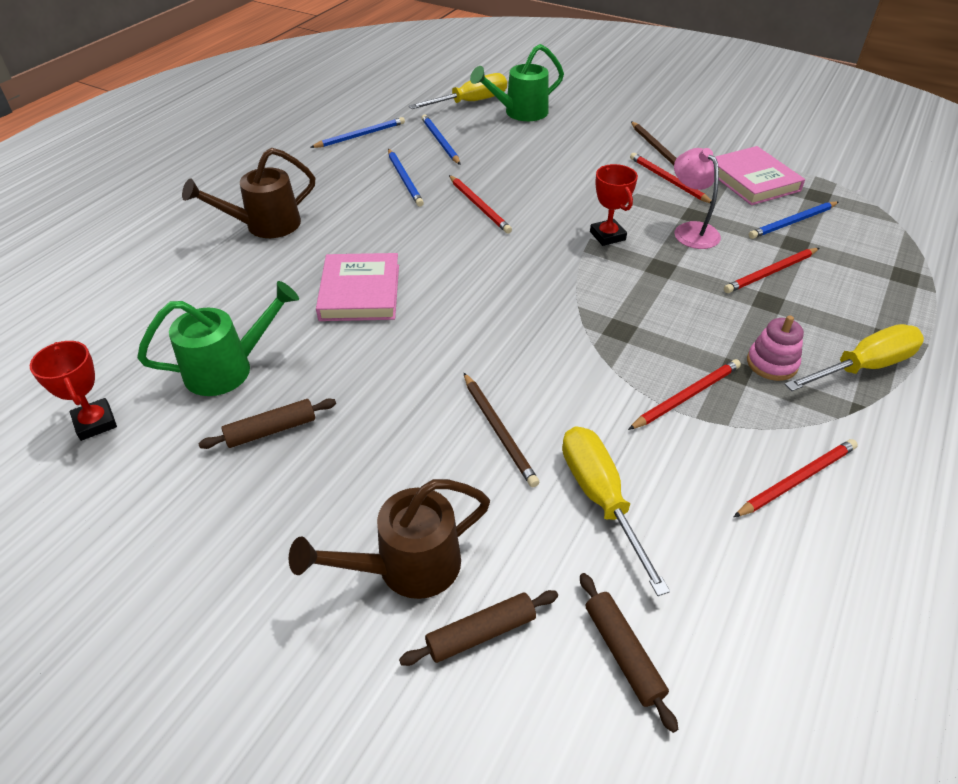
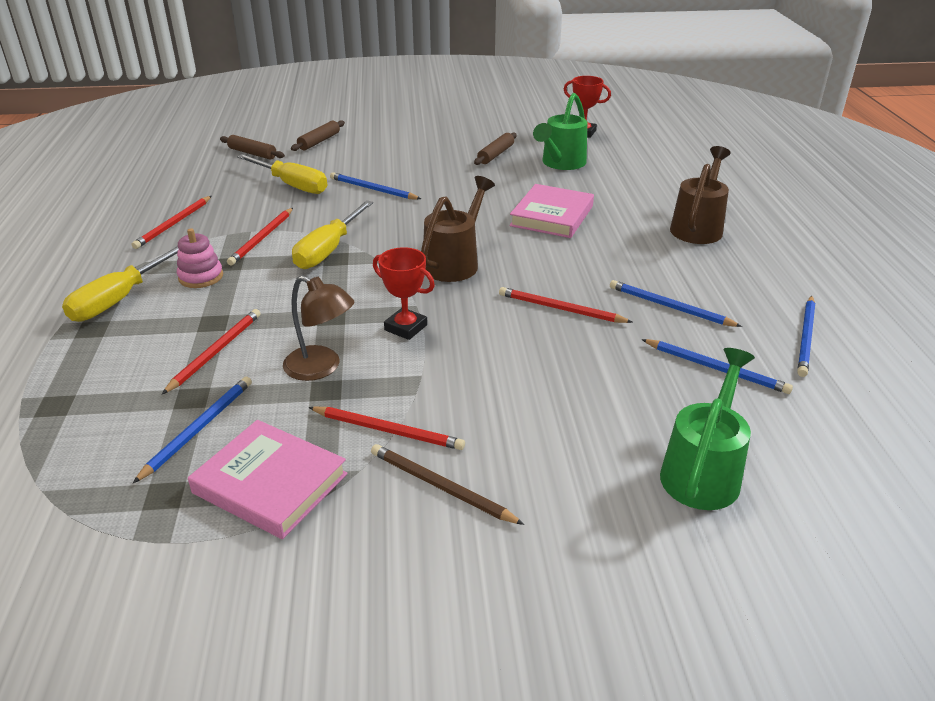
camera: 145 degrees right, 10 degrees down
(360, 292) = (552, 216): pink book -> pink book turned 60 degrees clockwise
(406, 567) = (370, 144): brown watering can -> brown watering can (455, 262)
(470, 102) = (795, 459): yellow screwdriver -> yellow screwdriver (328, 250)
(499, 431) = (373, 189): brown pencil -> blue pencil
(691, 230) = (321, 368): pink lamp -> brown lamp

